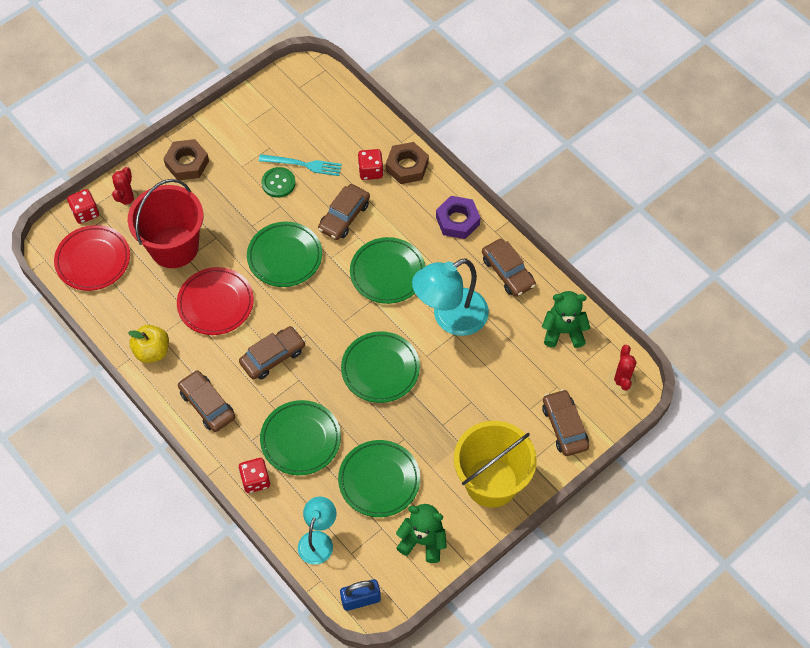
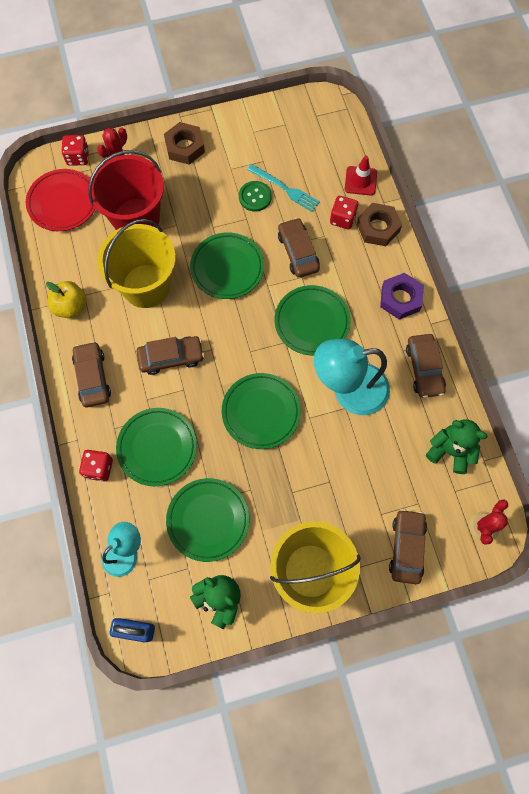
camera: 25 degrees right, 10 degrees up
(215, 303) = (146, 286): red plate -> yellow bucket
(344, 216) = (298, 252): brown car -> brown car turned 105 degrees clockwise
(370, 131) = (360, 181): none -> red traffic cone

